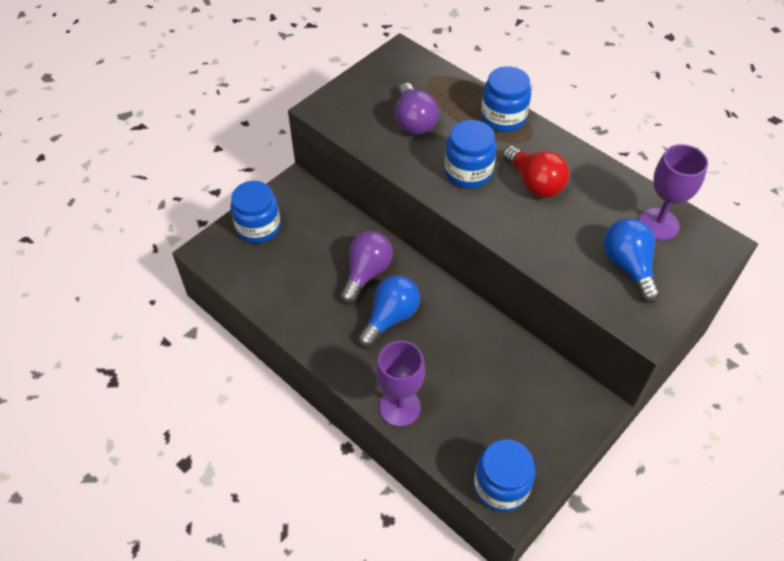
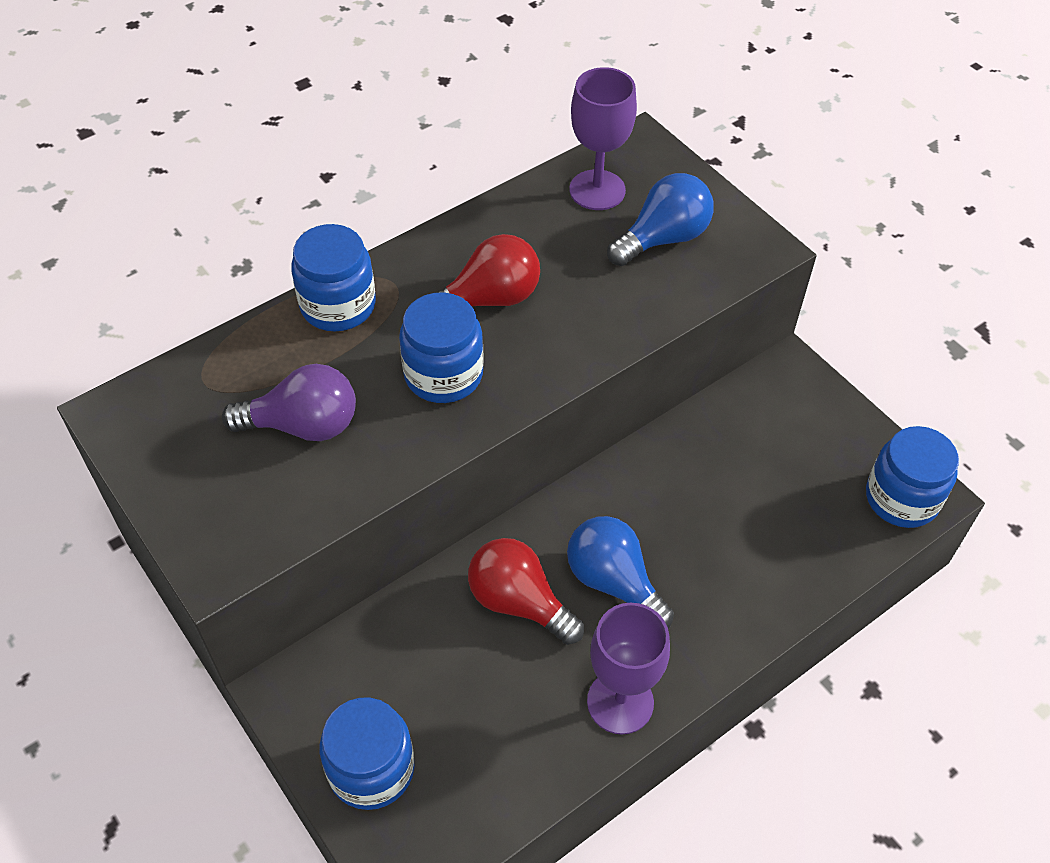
camera: 80 degrees left, 0 degrees up
(366, 273) = (519, 602): purple light bulb -> red light bulb
(399, 407) = (775, 597): purple goblet -> purple goblet (620, 702)
(628, 266) = (663, 238): blue light bulb -> blue light bulb turned 150 degrees clockwise

